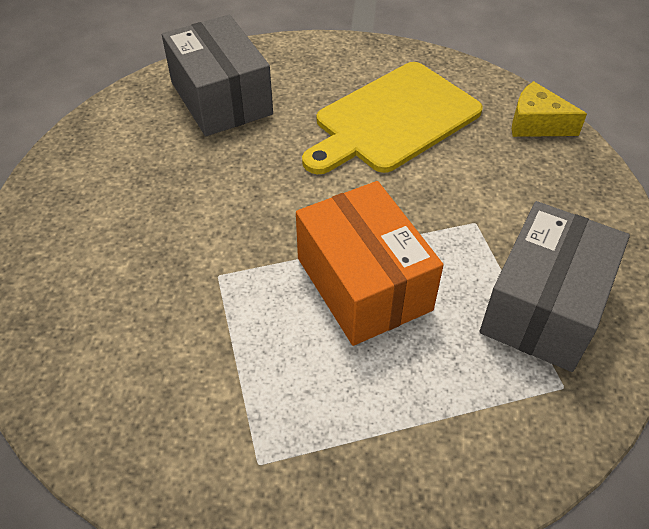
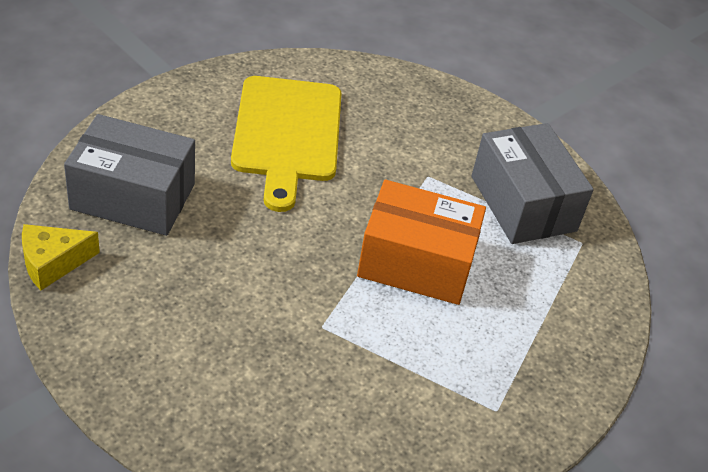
camera: 55 degrees left, 5 degrees down
(536, 124) = (381, 80): yellow cheese -> yellow cheese (52, 263)

